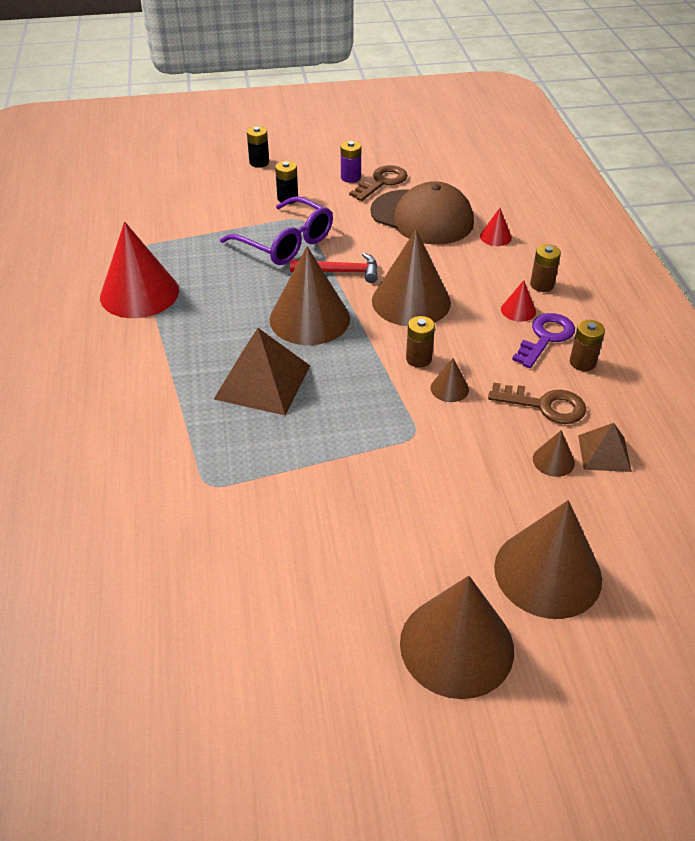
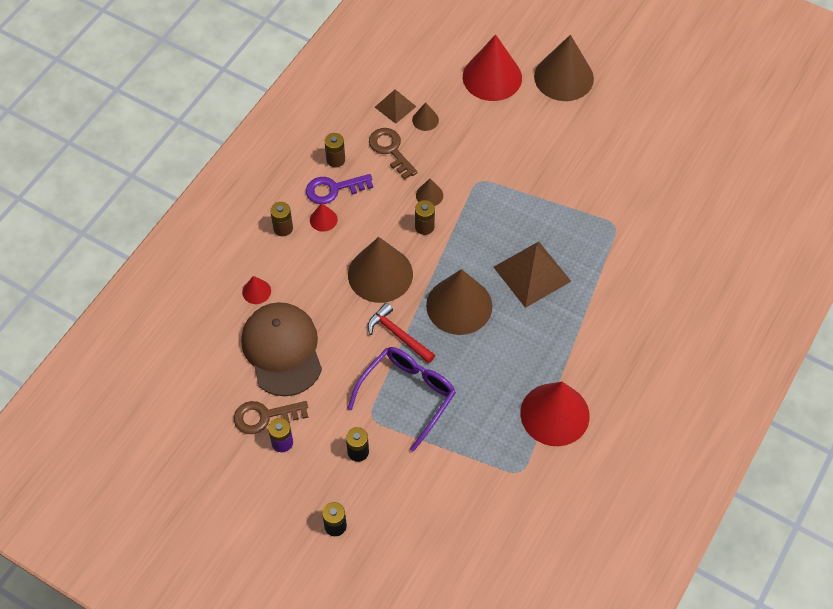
camera: 140 degrees left, 15 degrees up
(286, 243) = (408, 395): purple glasses -> purple glasses turned 45 degrees clockwise
(547, 572) = (492, 77): brown cone -> red cone

